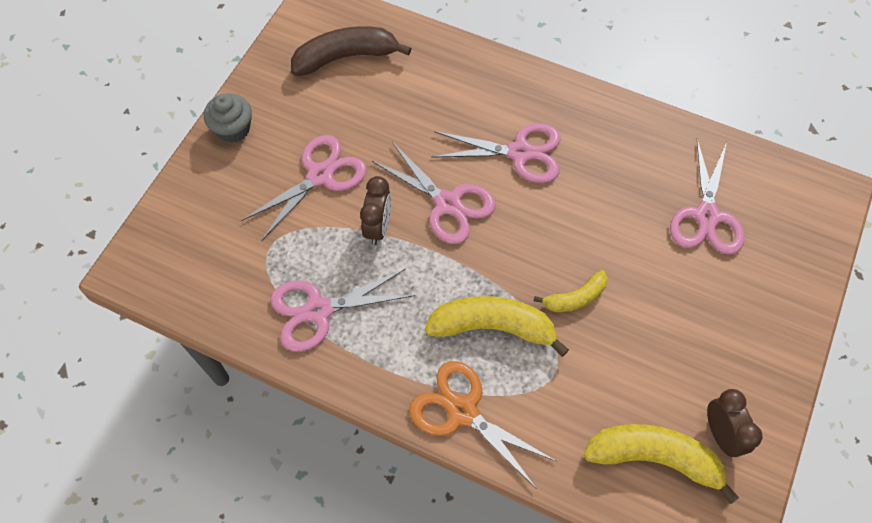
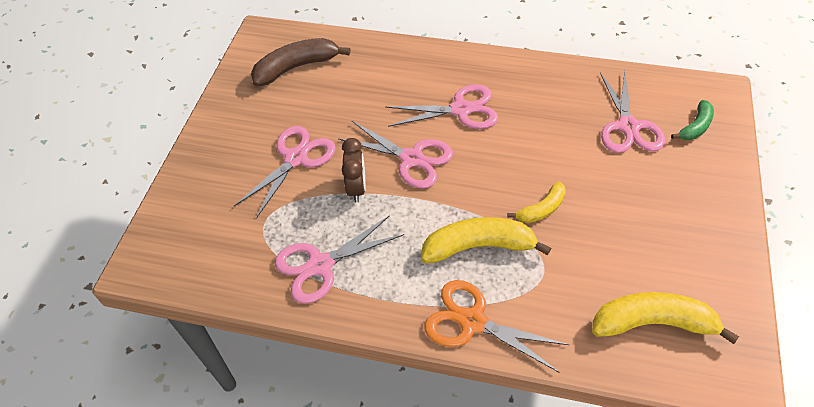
camera: 10 degrees left, 10 degrees down
(233, 129) = (211, 137): grey cupcake -> none
(721, 434) = (701, 291): brown clock -> none
(786, 233) = (695, 127): none -> green banana

